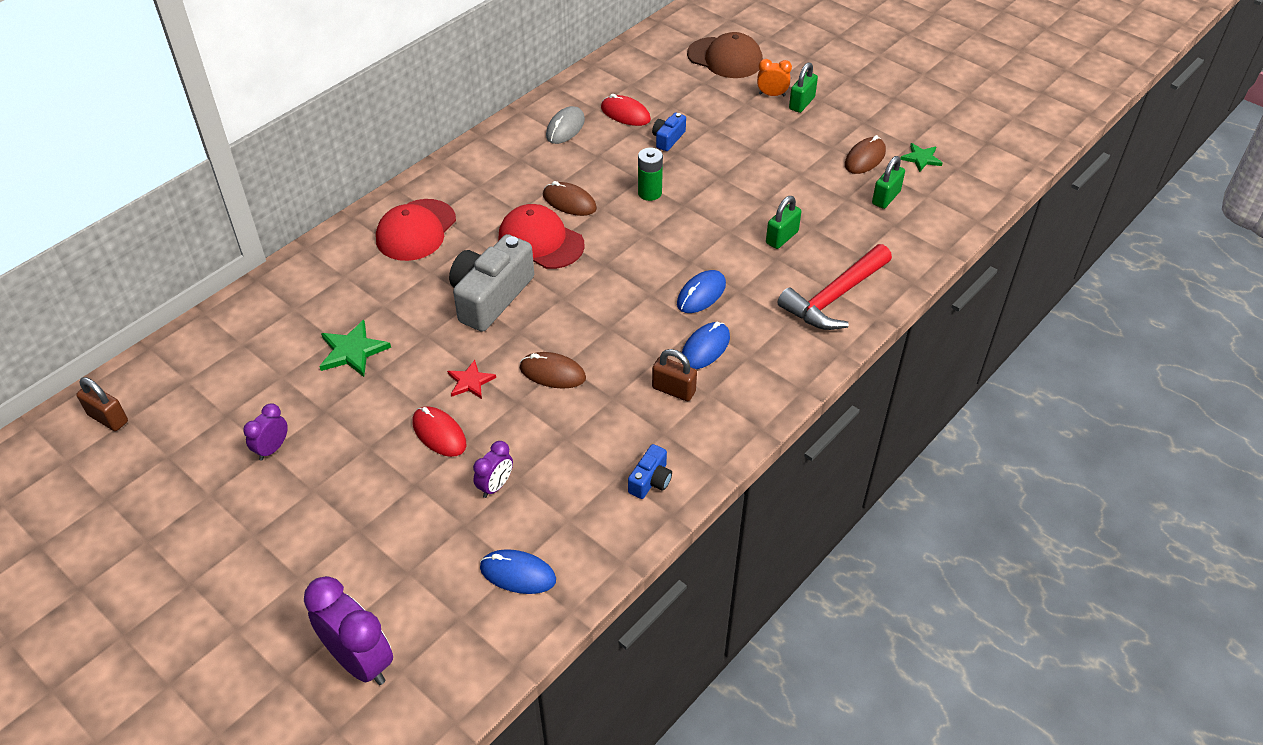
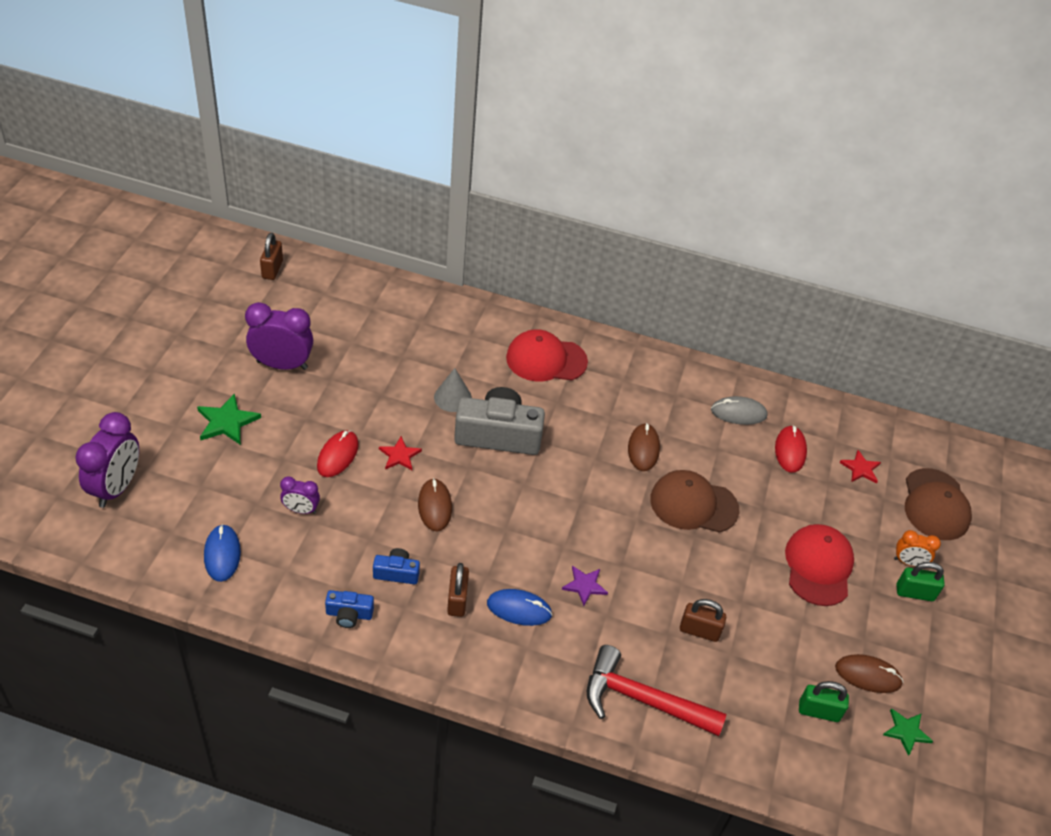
camera: 60 degrees right, 0 degrees up
(272, 448) = (282, 365): purple clock -> purple clock, size x1.85
(352, 351) = (396, 372): green star -> green star (227, 422)
(419, 316) = (452, 397): none -> grey cone
(540, 241) = (582, 445): red cap -> red cap (818, 566)
(649, 193) = (693, 504): green battery -> brown cap
(667, 82) = (860, 468): none -> red star
(668, 139) = (778, 495): blue camera -> blue camera (396, 573)
(701, 294) = (584, 585): blue mouse -> purple star
(772, 95) = (908, 562): orange clock -> orange clock turned 120 degrees clockwise
(782, 237) = (699, 630): green padlock -> brown padlock

